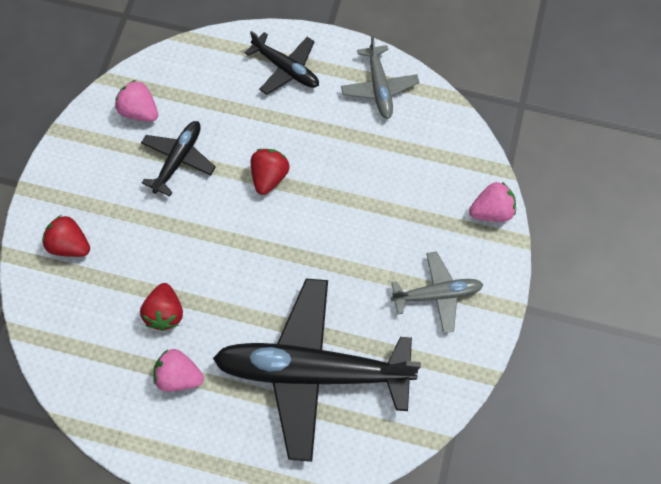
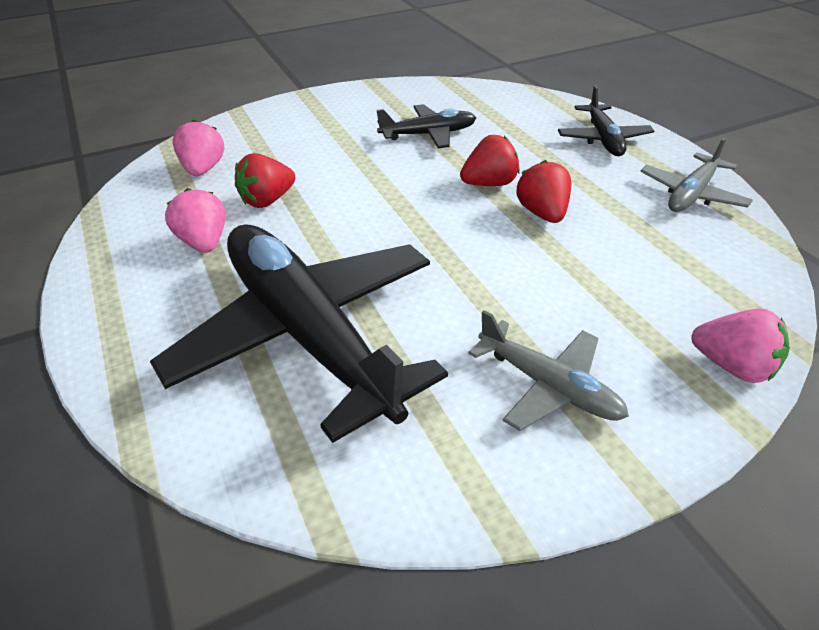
camera: 50 degrees right, 25 degrees down
(70, 245) = (278, 128): red strawberry -> red strawberry (542, 213)
(139, 111) = (441, 100): pink strawberry -> pink strawberry (203, 169)

